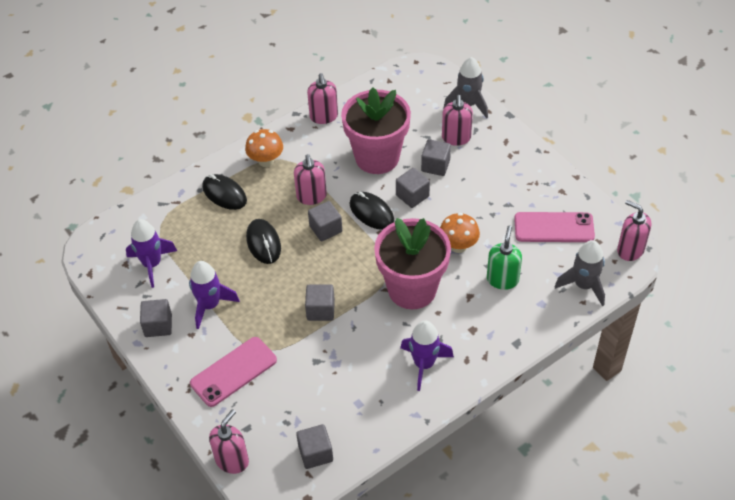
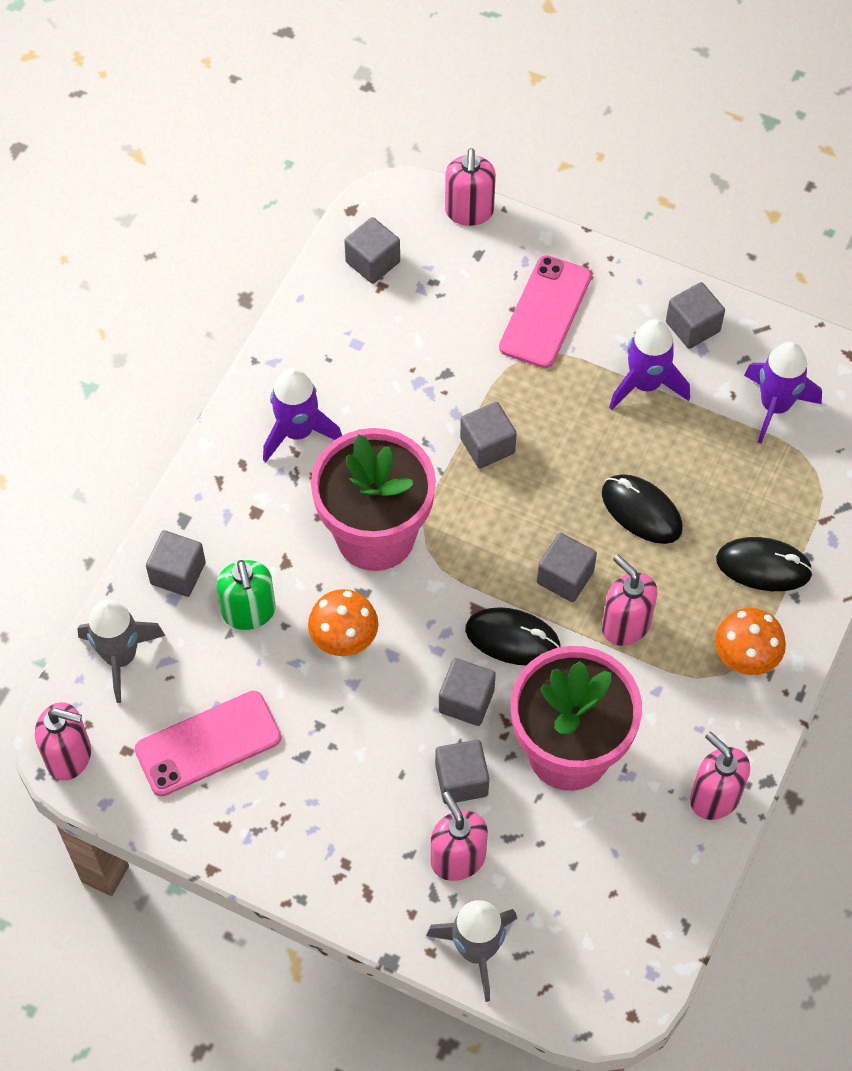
camera: 150 degrees right, 10 degrees up
(533, 315) = (178, 573): none -> grey cube

